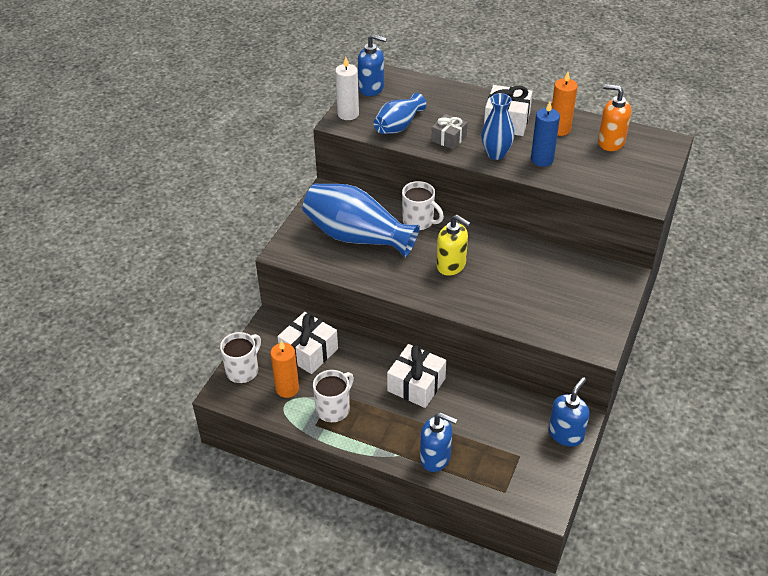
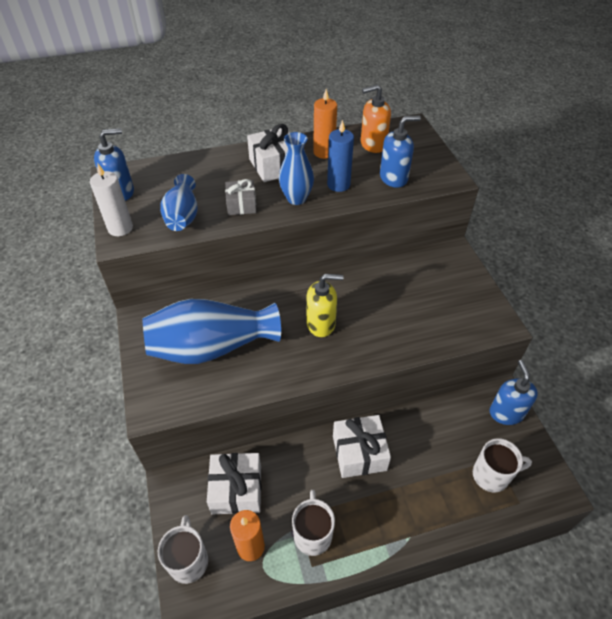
camera: 40 degrees left, 5 degrees up
(419, 221) = (254, 298): white mug -> white mug (492, 475)
(435, 458) = (440, 514): blue soap dispenser -> blue soap dispenser (393, 178)

